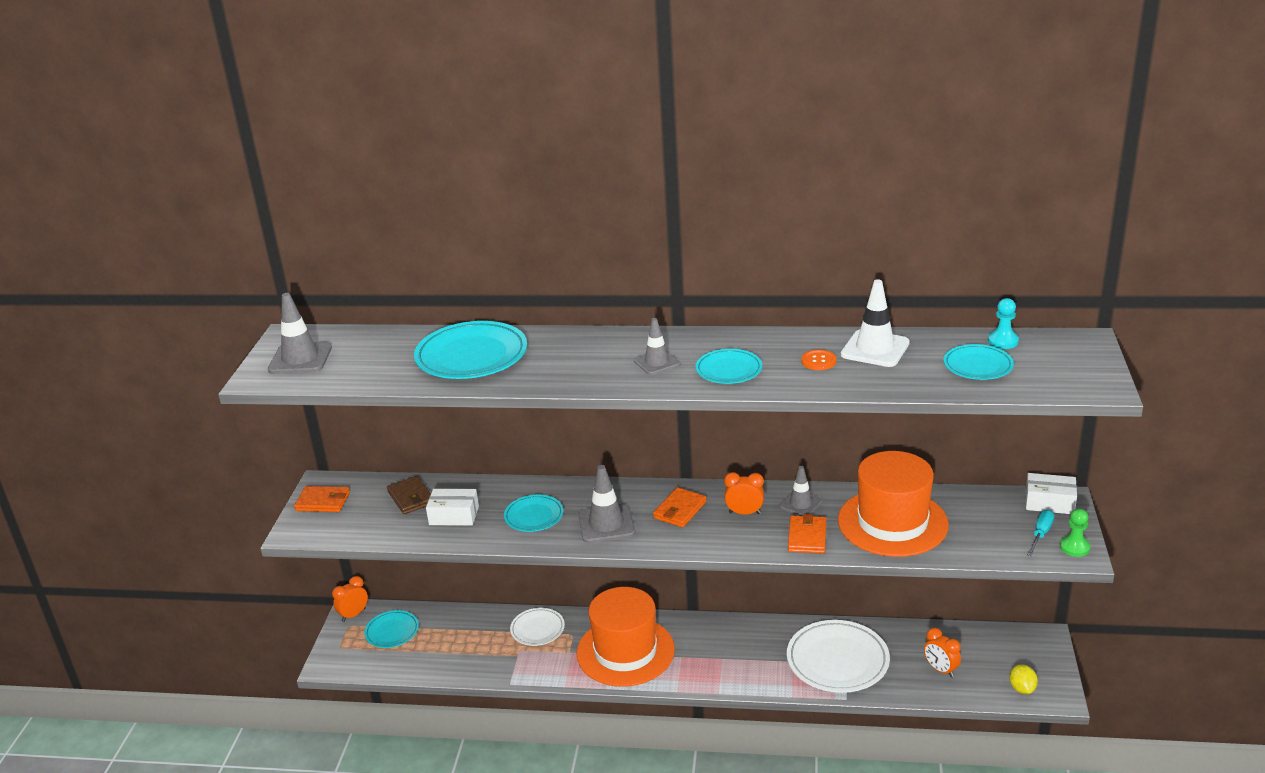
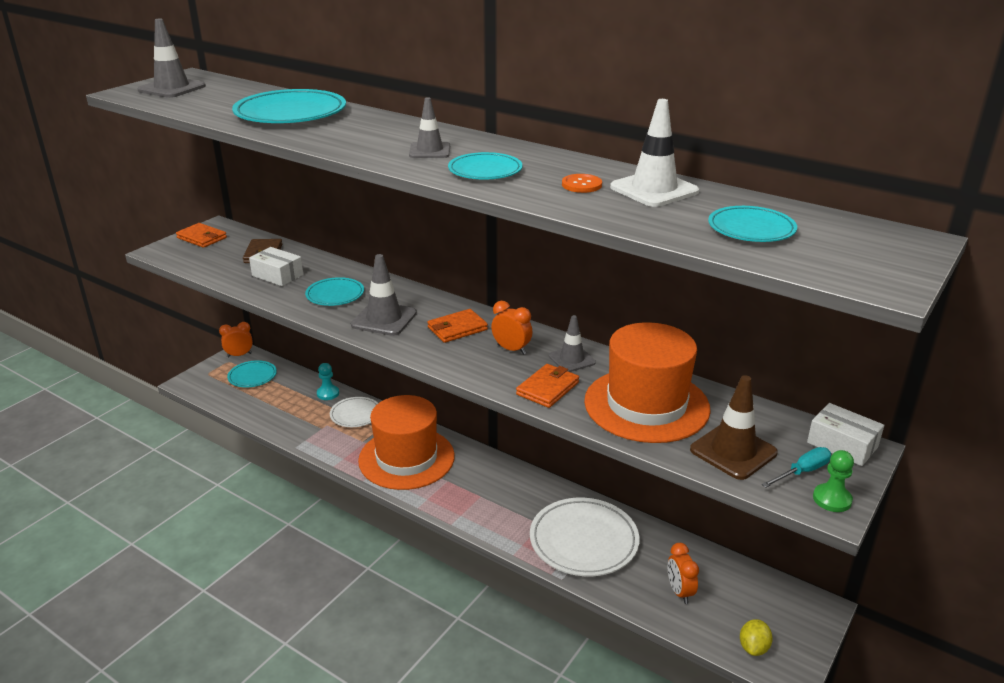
camera: 25 degrees right, 0 degrees up
(984, 537) = (733, 451): none -> brown traffic cone
(1003, 341) = (809, 216): turquoise pawn -> turquoise pawn (328, 393)

